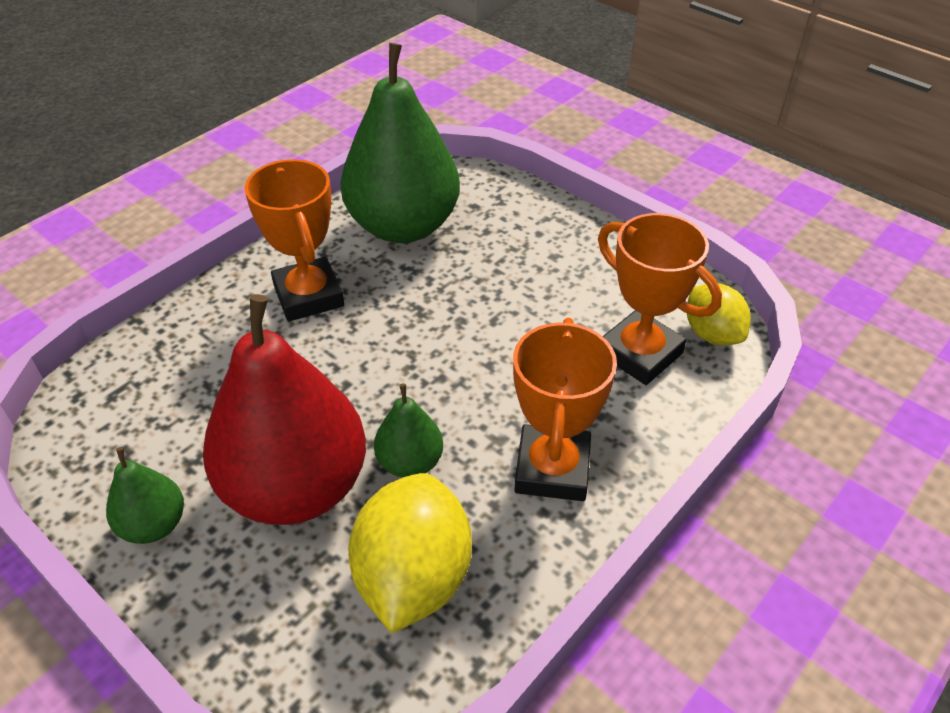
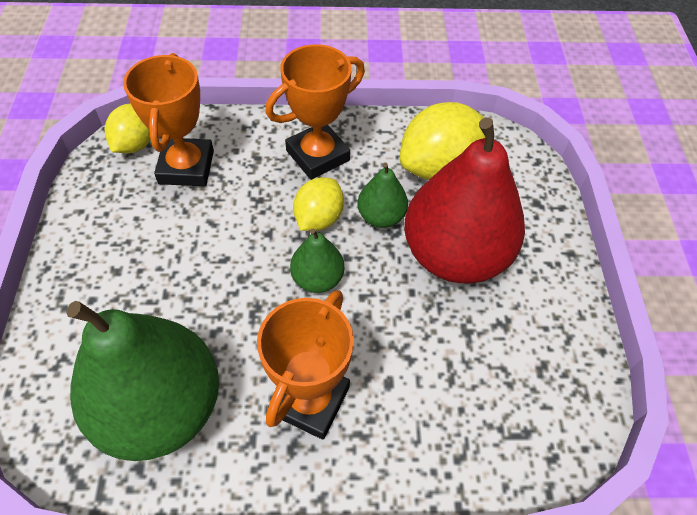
camera: 135 degrees left, 10 degrees up
(154, 525) = (551, 299): green pear -> green pear (317, 279)
(465, 411) = (318, 218): none -> yellow lemon

